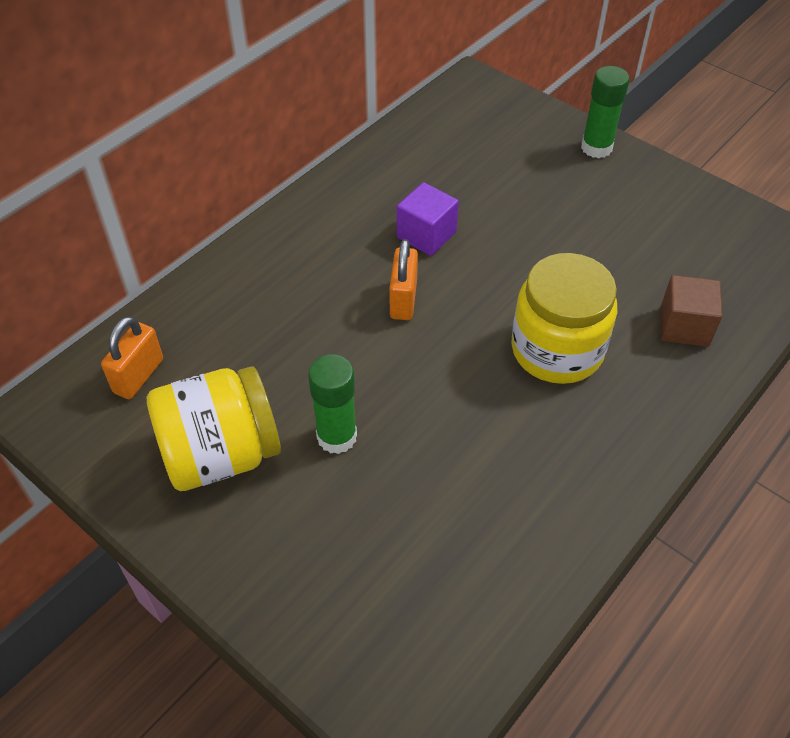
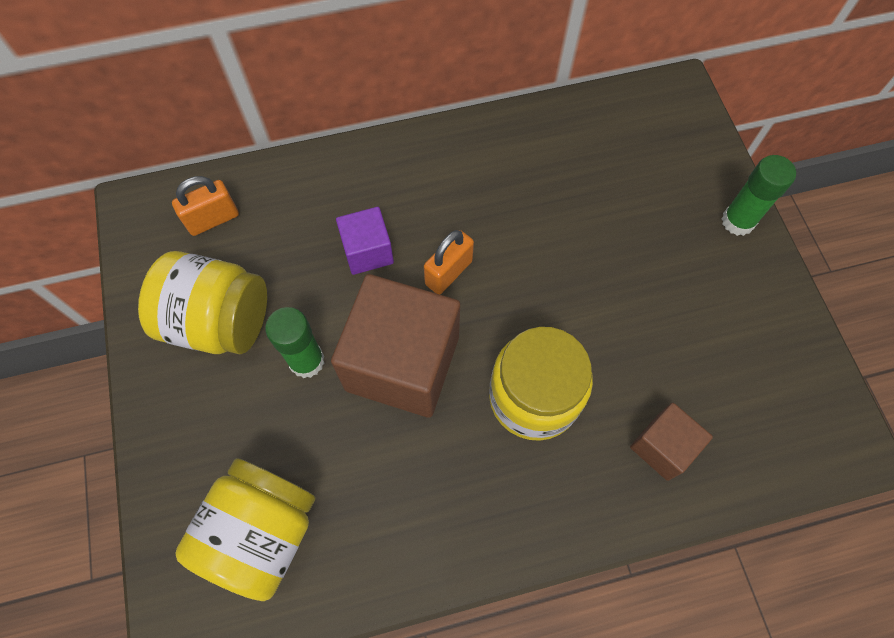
camera: 35 degrees right, 15 degrees up
(420, 597) = (262, 533): none -> yellow jar
(425, 388) = (402, 363): none -> brown cube
(426, 235) = (515, 223): purple cube -> purple cube (367, 251)

